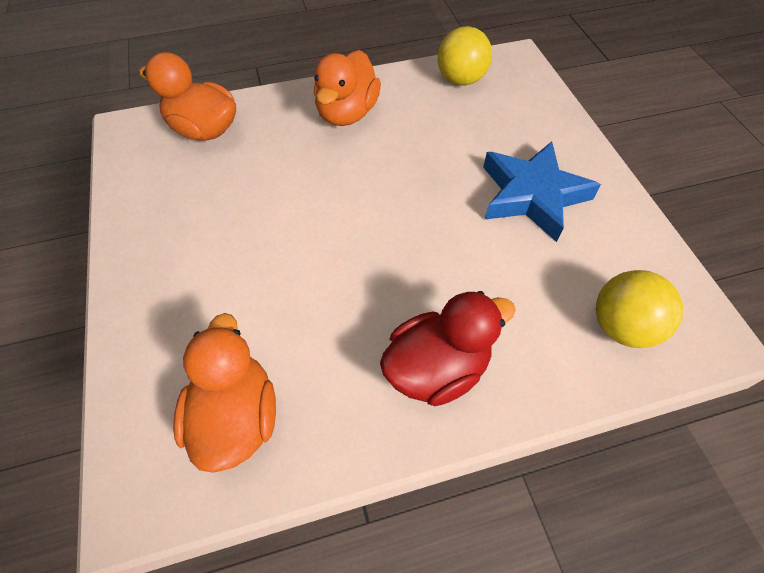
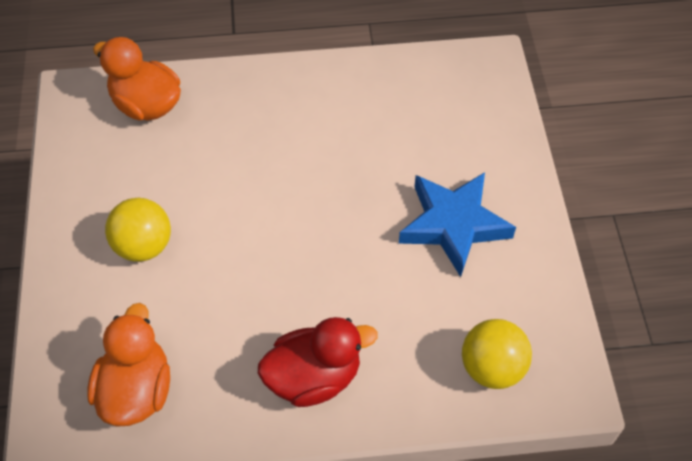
camera: 10 degrees right, 0 degrees up
(347, 113) = (292, 105): orange duck -> none
(460, 80) = (422, 79): yellow ball -> yellow ball (143, 246)

